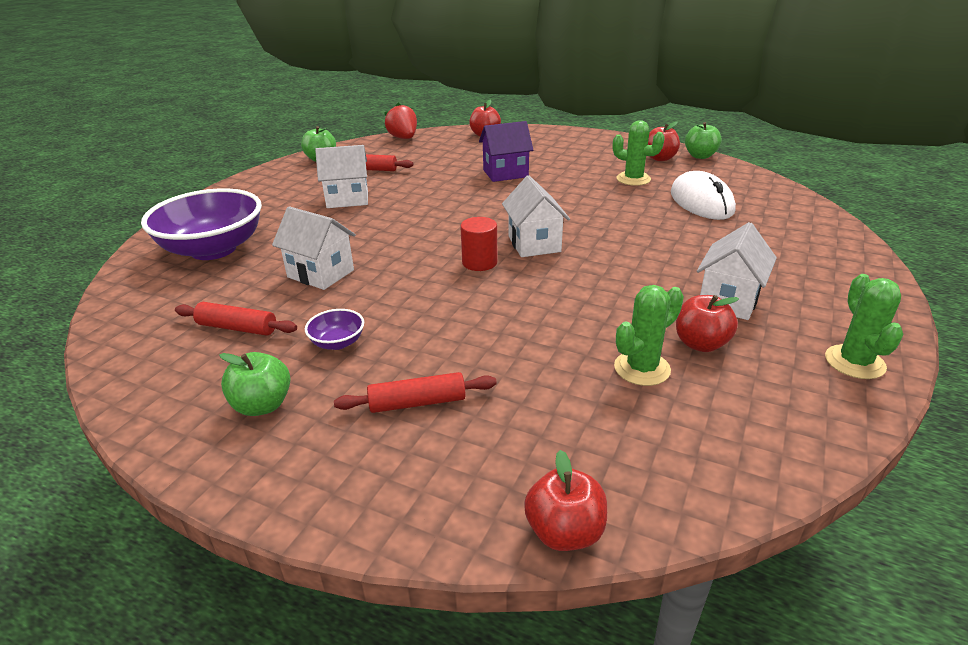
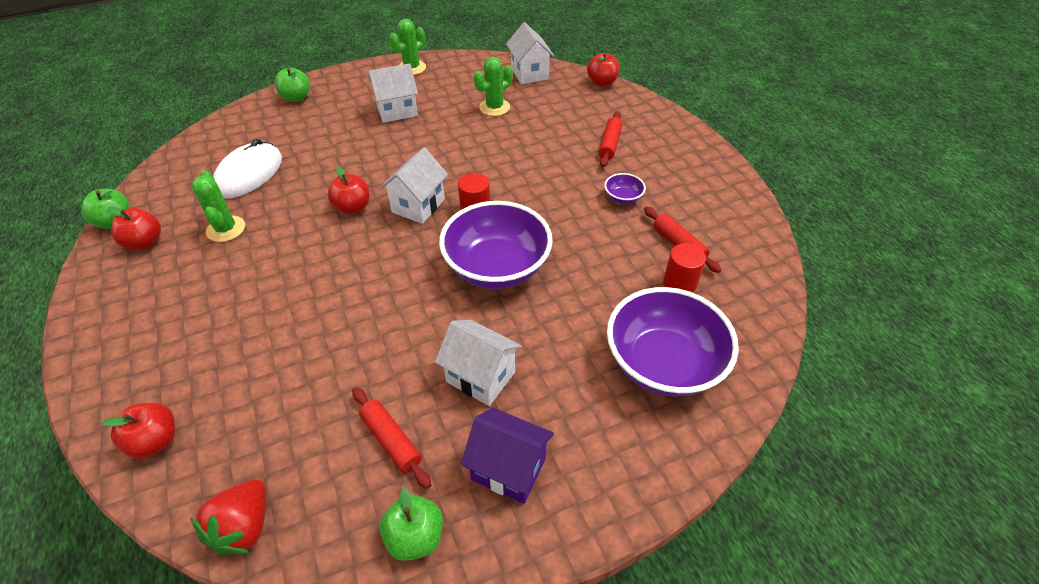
camera: 140 degrees left, 15 degrees up
(221, 298) = (679, 283): none -> red cylinder
(262, 405) = (686, 181): green apple -> green apple (296, 98)
(320, 274) = (591, 267): white house -> white house (529, 73)
(405, 241) = (497, 267): none -> purple bowl
(417, 403) = (610, 144): red rolling pin -> red rolling pin turned 75 degrees clockwise
(505, 173) = (290, 316): purple house -> purple house (508, 469)
(642, 368) = (494, 107): green cactus -> green cactus turned 45 degrees counterclockwise
(700, 344) = (451, 102): red apple -> red apple (353, 207)

